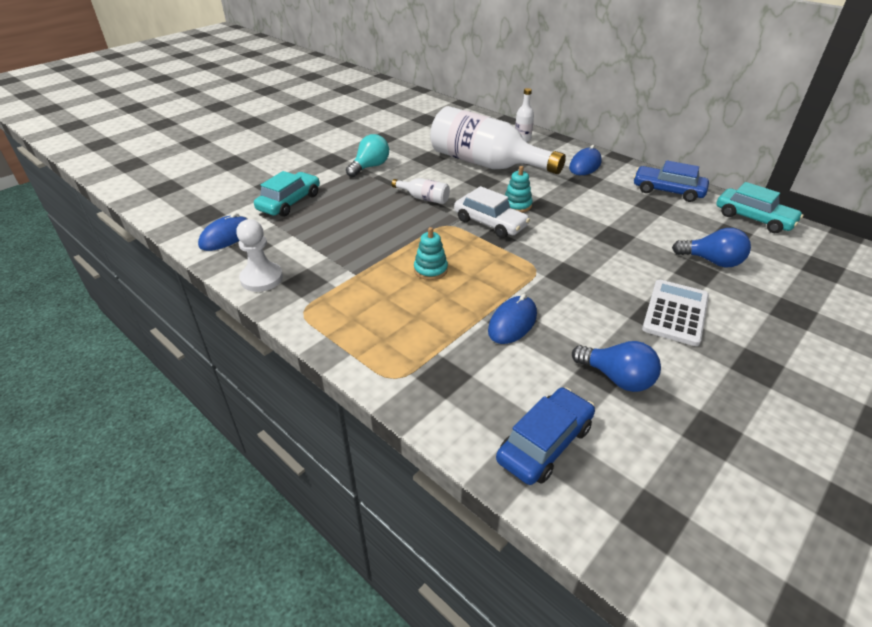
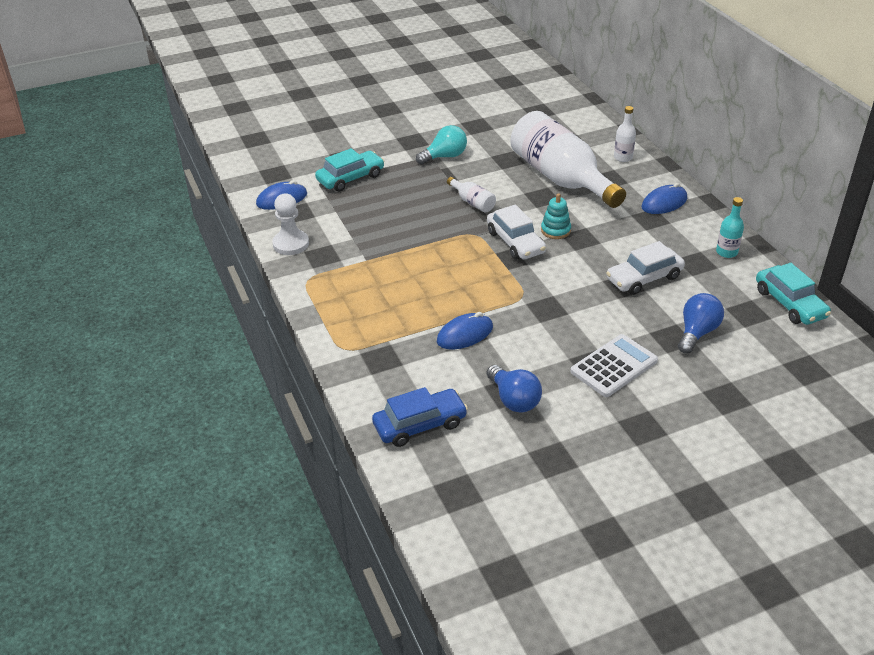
camera: 25 degrees right, 0 degrees up
(430, 270) = (430, 272): turquoise stacking toy -> none
(625, 227) = (644, 278): none -> white car
(667, 191) = (726, 252): blue car -> turquoise bottle
(712, 261) = (697, 332): blue light bulb -> blue light bulb turned 105 degrees counterclockwise

